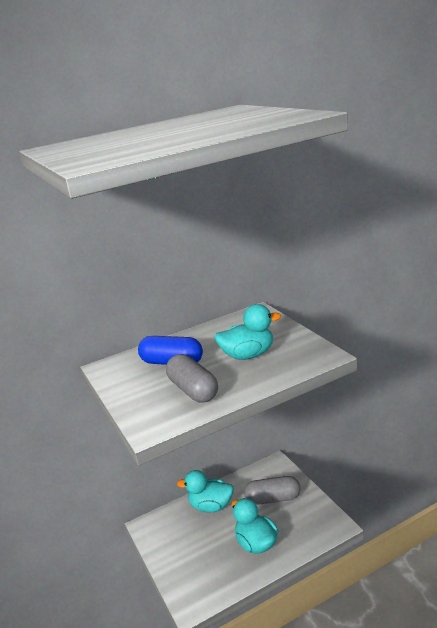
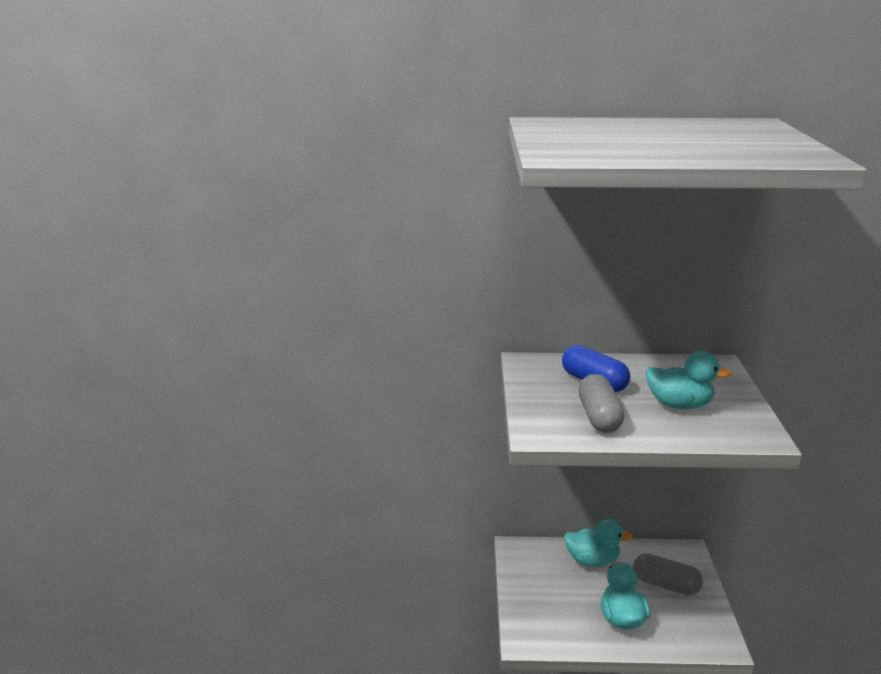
camera: 25 degrees right, 0 degrees up
(211, 506) = (592, 561): turquoise duck -> turquoise duck turned 150 degrees clockwise

